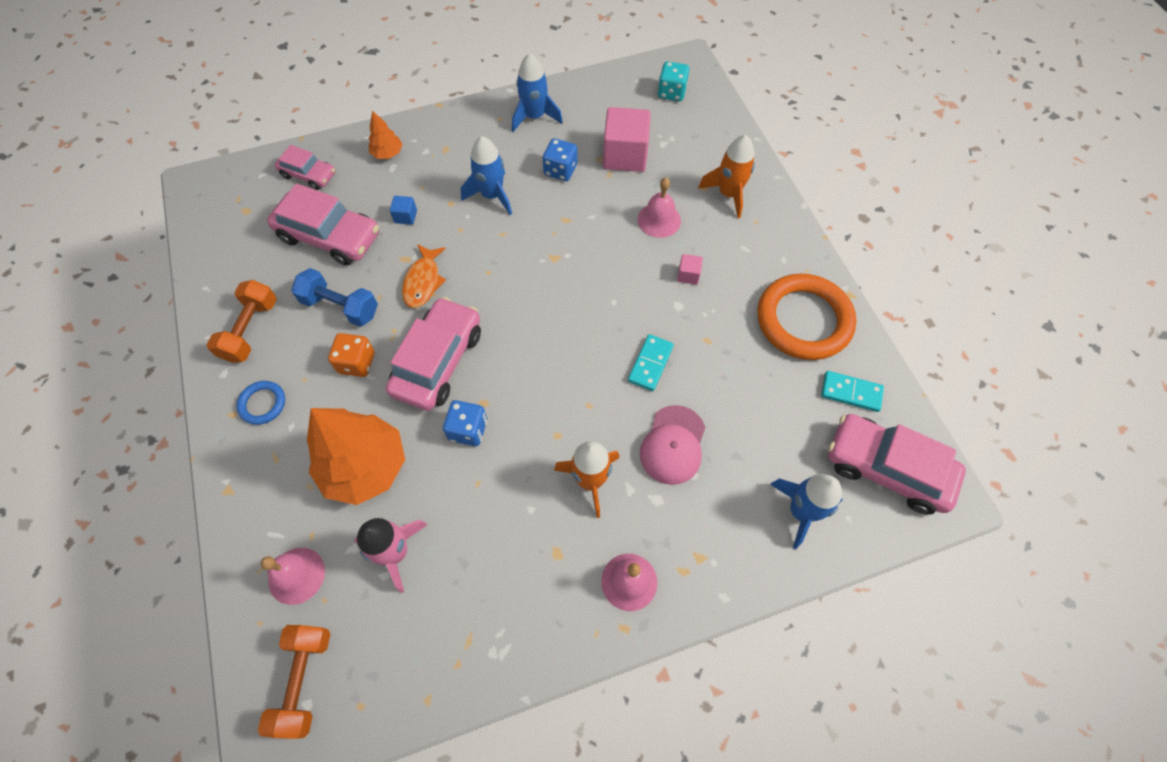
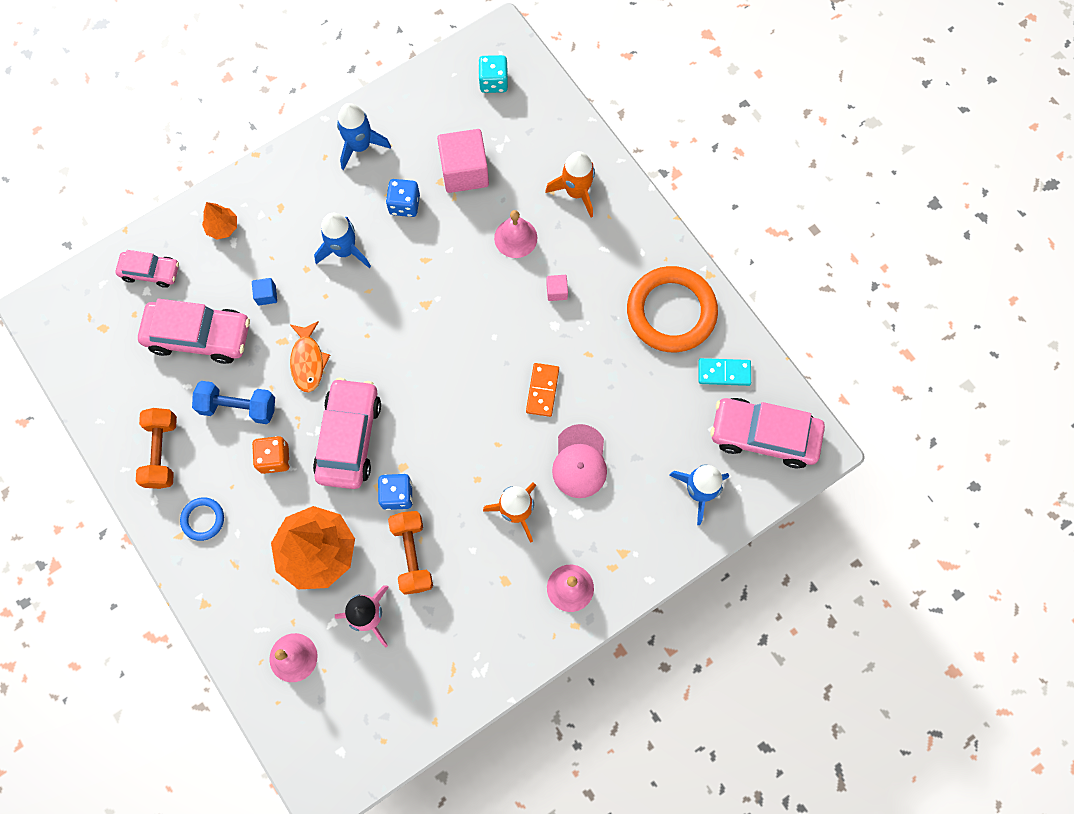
camera: 15 degrees left, 10 degrees up
(304, 680) = (331, 735): orange dumbbell -> orange dumbbell (412, 555)
(650, 364) = (542, 390): turquoise domino -> orange domino

